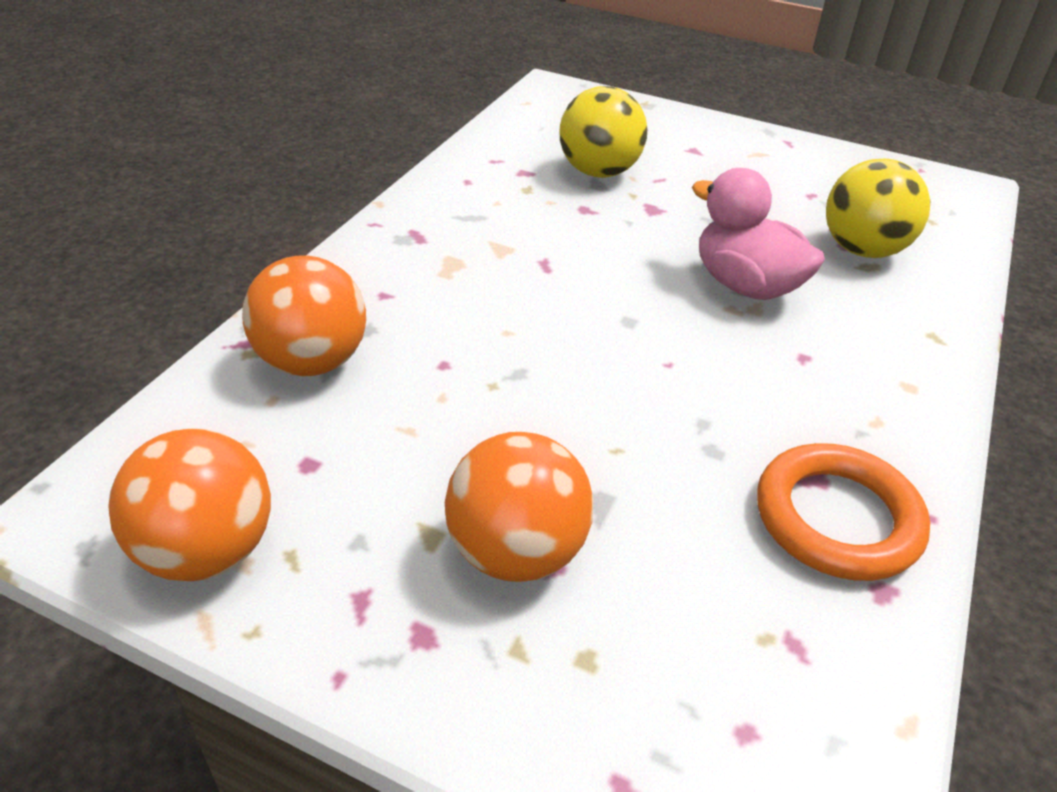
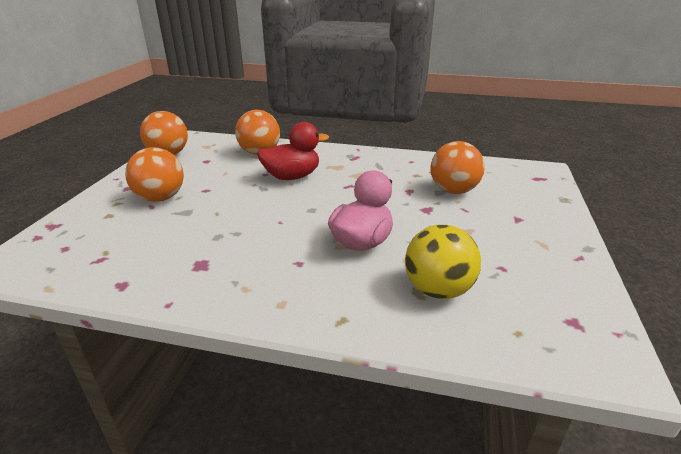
camera: 80 degrees right, 10 degrees down
(477, 327) = (292, 177): none -> red duck
(598, 172) = (453, 191): yellow ball -> orange ball
(837, 518) = (169, 271): orange ring -> none

